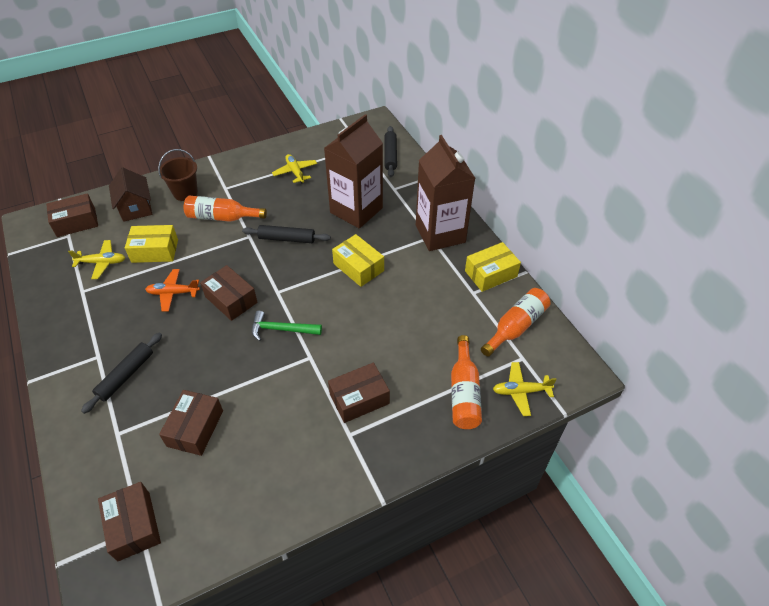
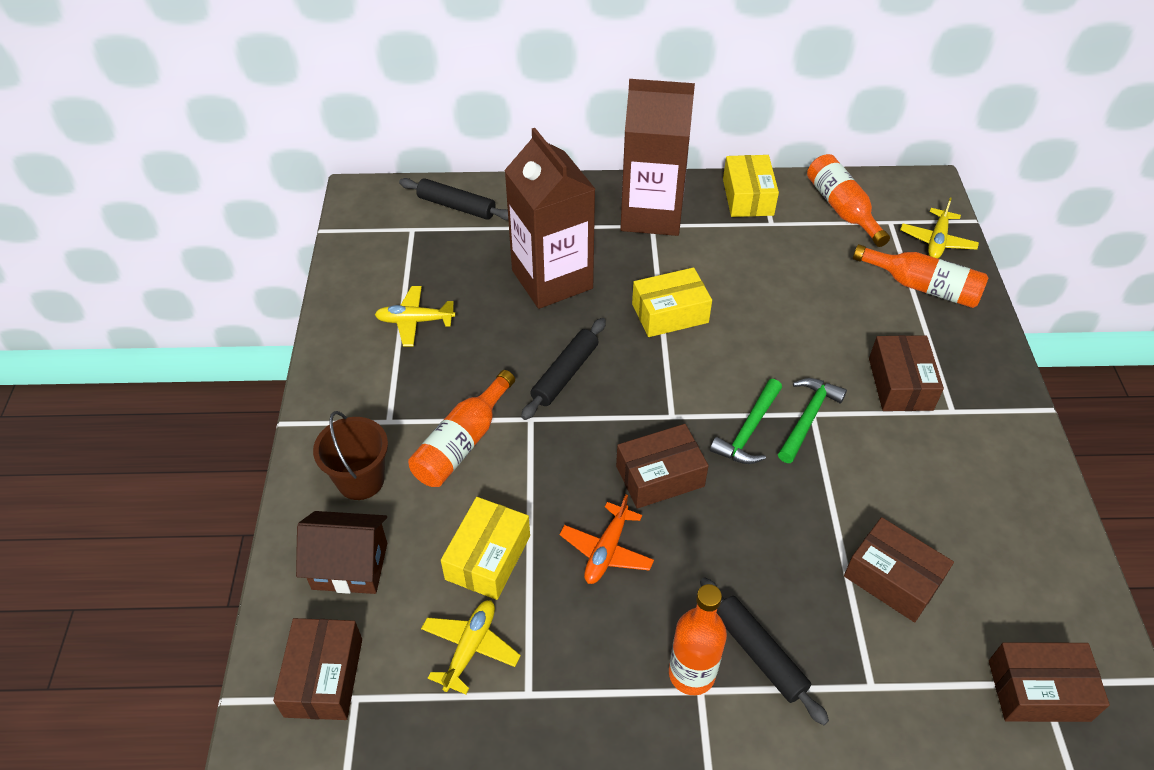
camera: 65 degrees left, 0 degrees up
(107, 350) = (691, 674): none -> orange bottle
(305, 355) = (807, 418): none -> green hammer

